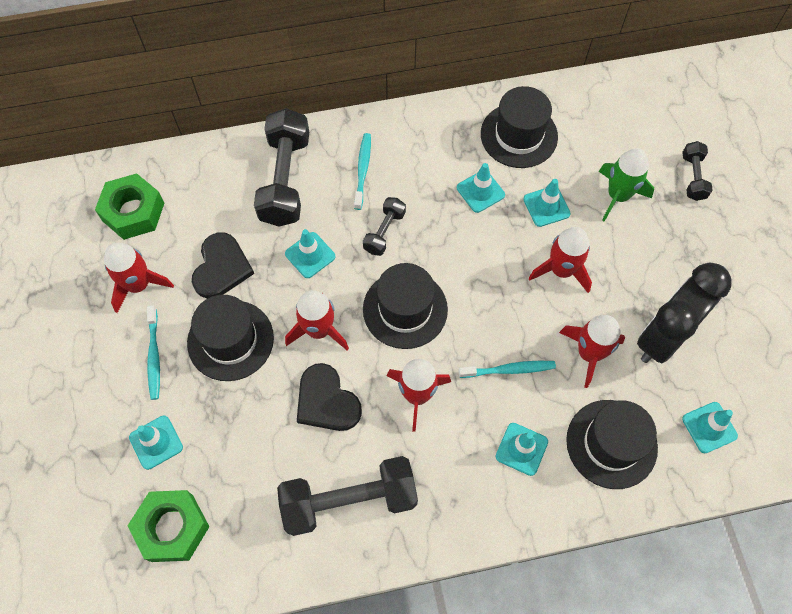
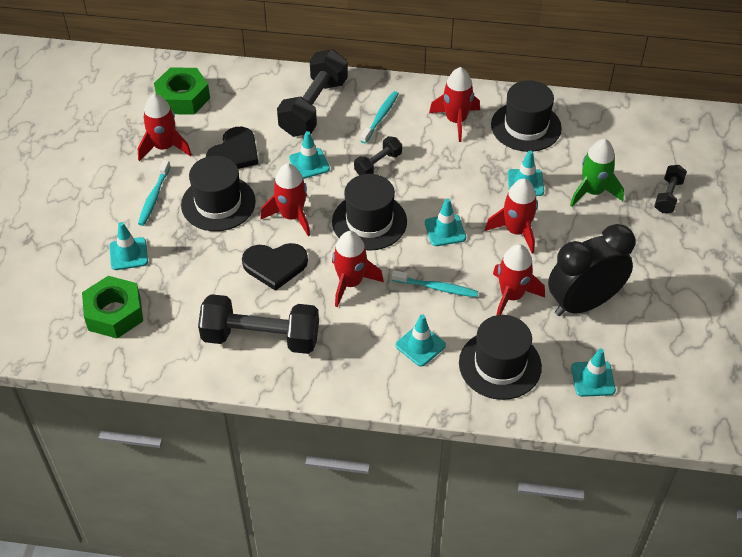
camera: 20 degrees right, 15 degrees down
(326, 401) = (275, 265): black heart -> black heart turned 75 degrees counterclockwise
(444, 150) = (456, 121): none -> red rocket
(480, 191) = (473, 157): turquoise traffic cone -> turquoise traffic cone (445, 230)

